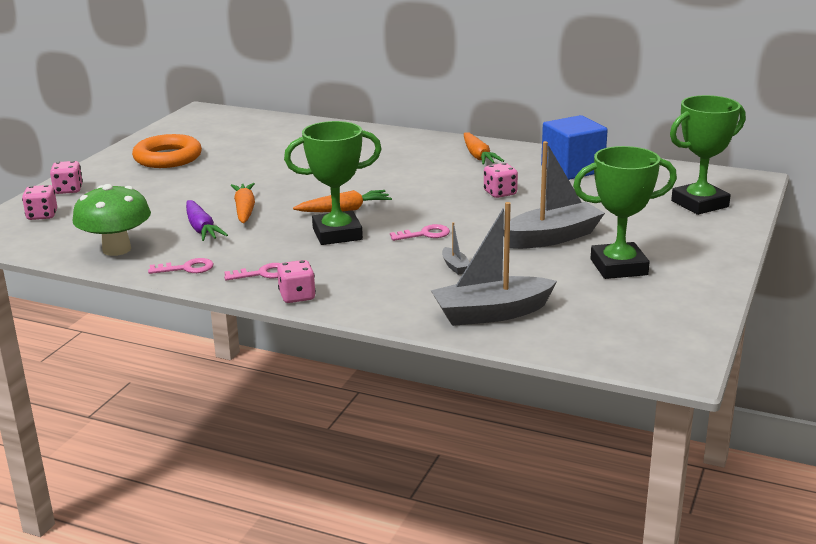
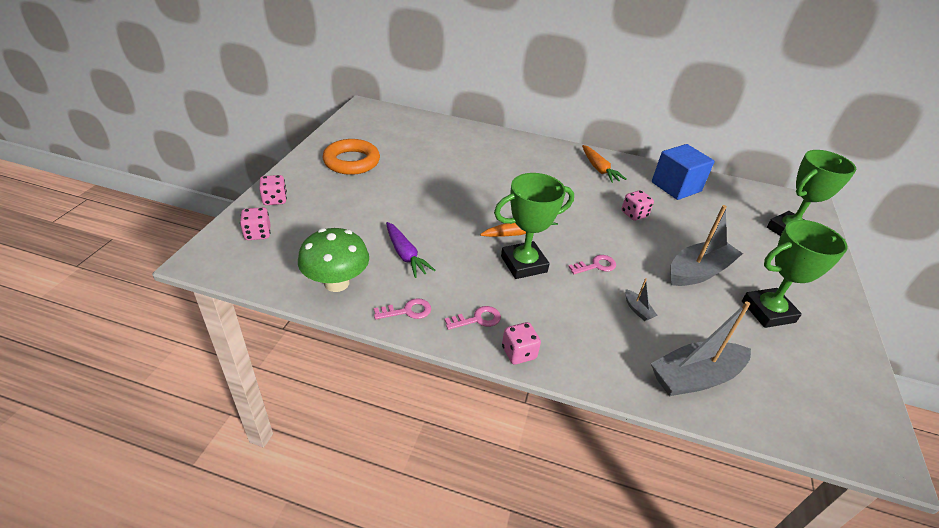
camera: 10 degrees left, 15 degrees up
(244, 210) = (435, 230): orange carrot -> none

